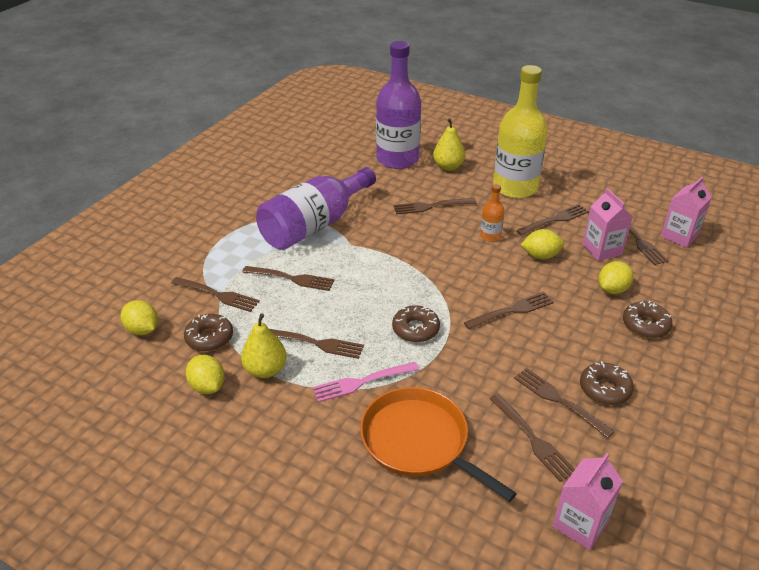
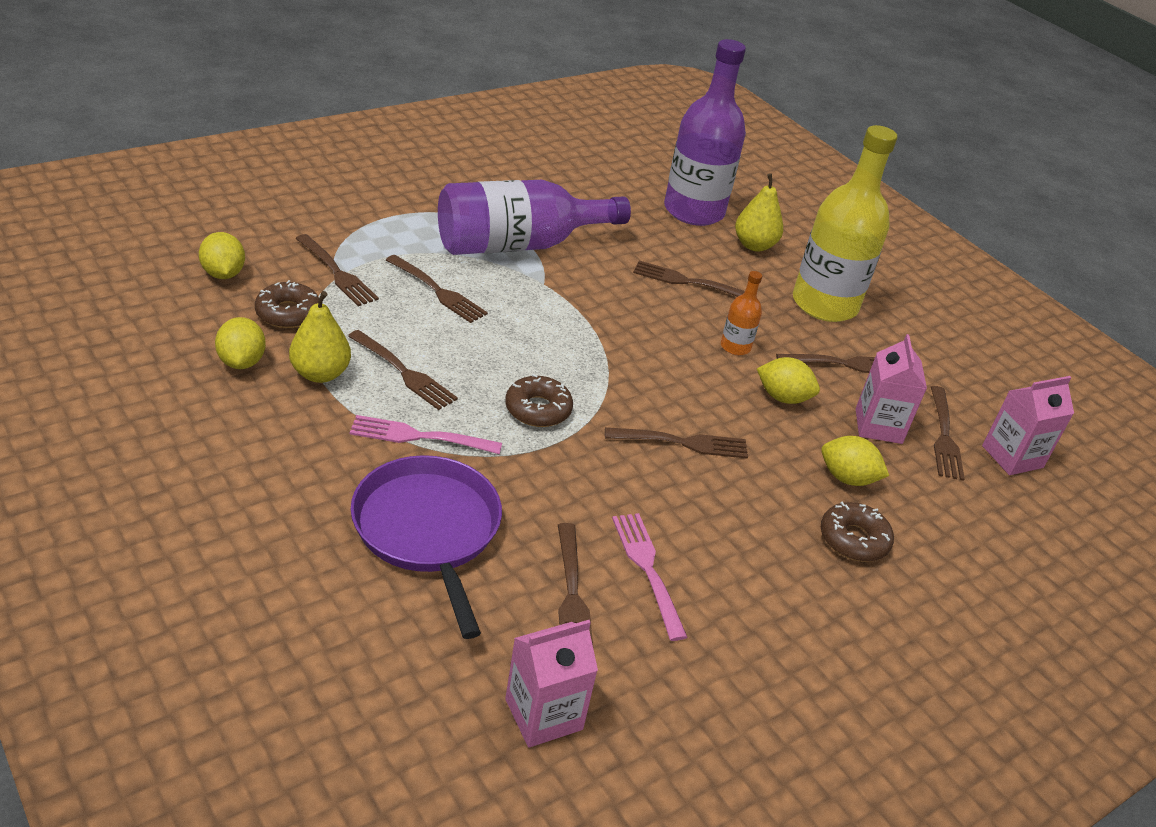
camera: 20 degrees right, 0 degrees up
(419, 441) = (428, 530): orange pan -> purple pan
(559, 401) = (648, 570): brown fork -> pink fork
(605, 389) = (722, 585): brown donut -> none
(612, 289) = (847, 478): yellow lemon -> yellow lemon turned 45 degrees clockwise

